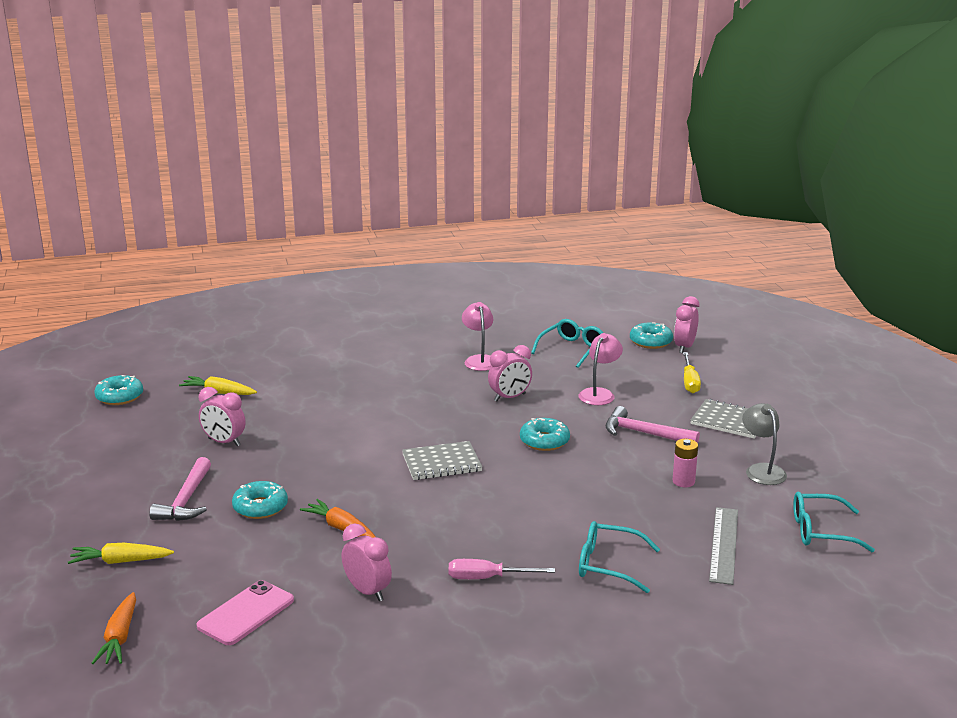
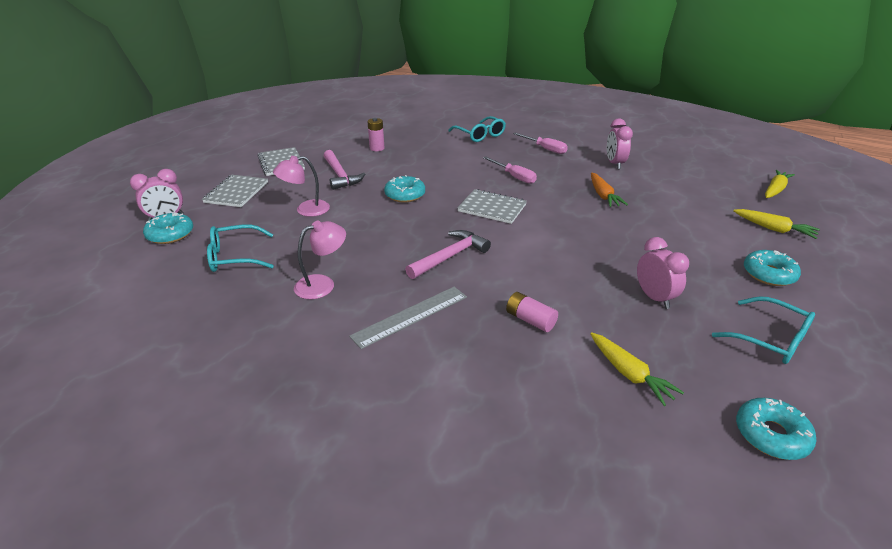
camera: 140 degrees left, 10 degrees up
(119, 637) = (775, 190): orange carrot -> yellow carrot
(186, 500) = (711, 254): pink hammer -> pink hammer (450, 256)
(246, 613) = (692, 177): pink phone -> none
(260, 507) = (651, 228): turquoise donut -> turquoise donut (769, 274)
(308, 395) = (530, 320): none -> pink battery
(468, 511) = (514, 177): none -> pink screwdriver
(479, 360) = (322, 284): pink lamp -> pink lamp turned 150 degrees counterclockwise
(510, 397) = (368, 235): pink clock -> none
(689, 382) = (236, 192): yellow screwdriver -> grey notebook
(724, 545) = (415, 124): grey ruler -> grey ruler (410, 316)
(762, 470) = (329, 139): grey lamp -> none
(821, 531) = (366, 115): turquoise glasses -> turquoise glasses (770, 339)

